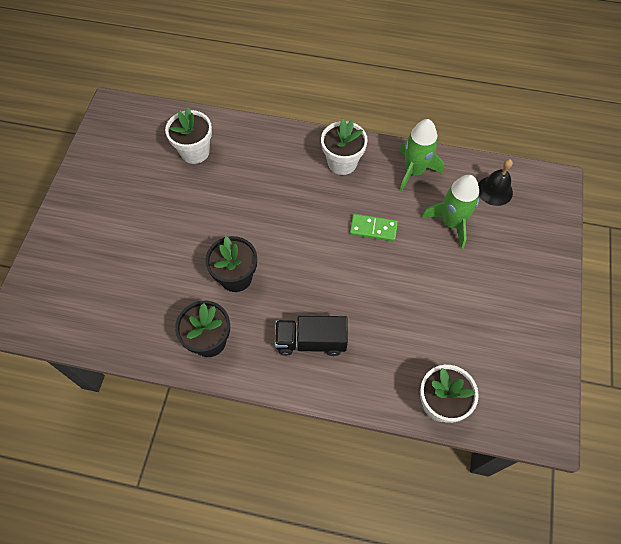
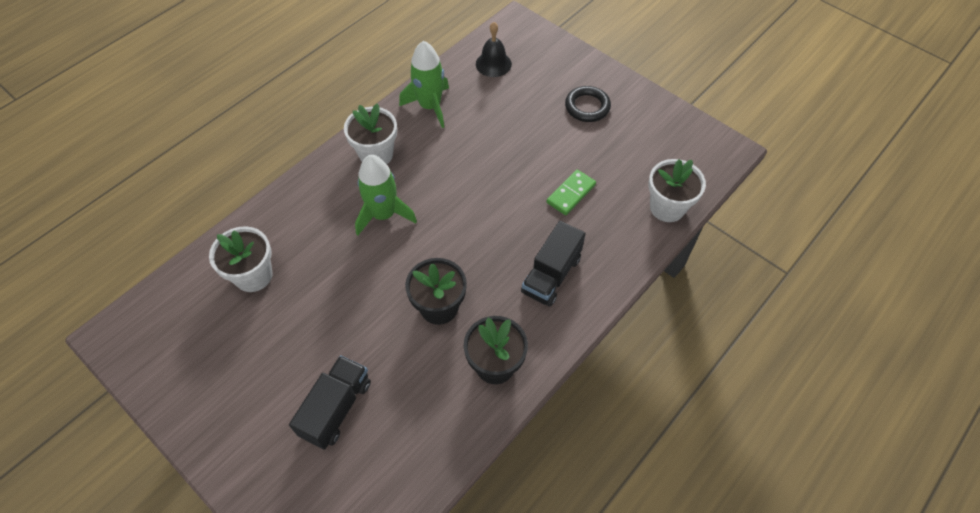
camera: 60 degrees left, 5 degrees down
(124, 257) = (336, 408): none -> black truck
(373, 229) = (467, 167): green domino -> green domino (571, 194)
(451, 223) = (503, 109): green rocket -> green rocket (384, 214)
(504, 285) = (587, 107): none -> black ring

